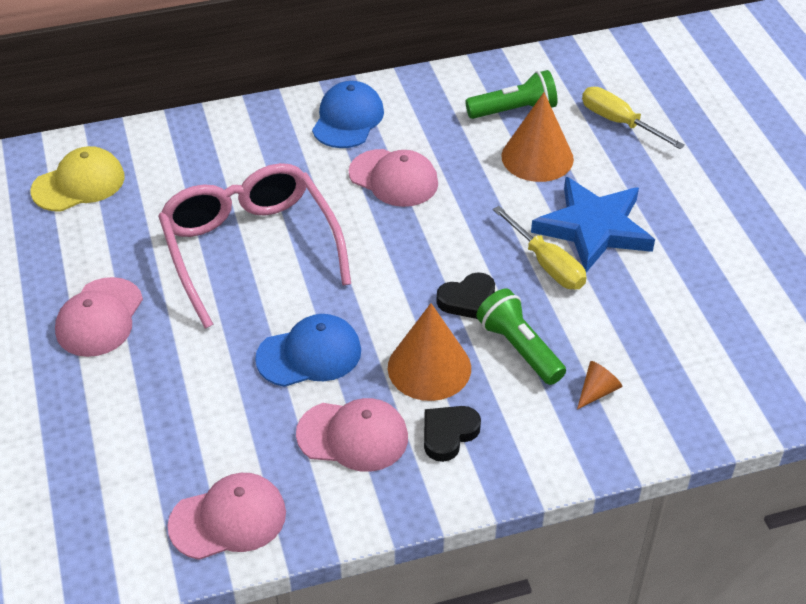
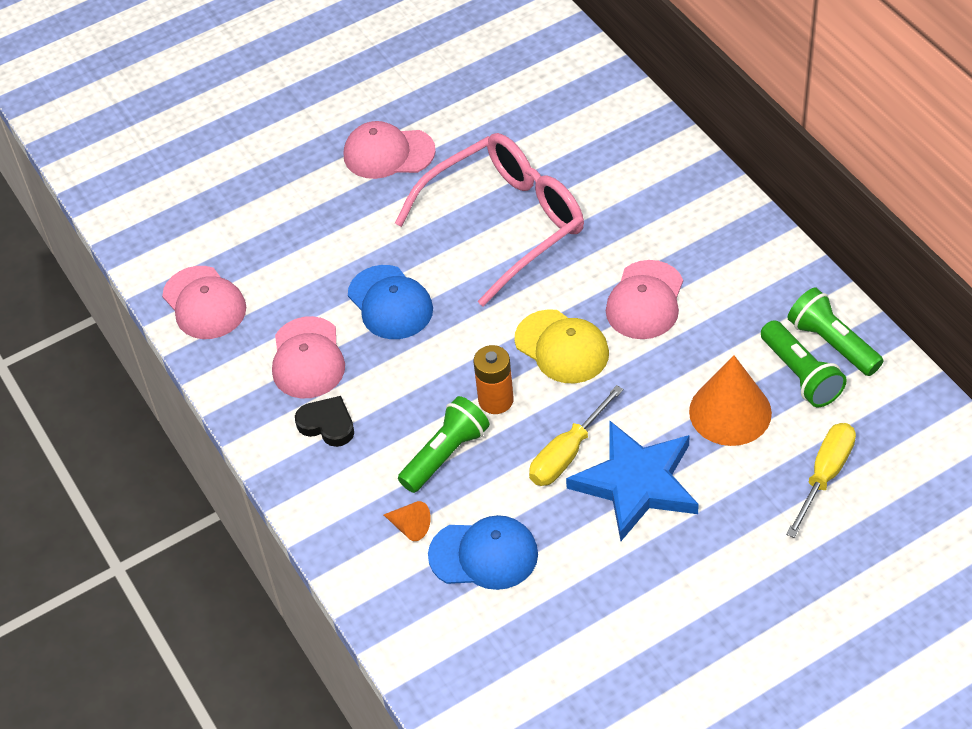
camera: 80 degrees right, 5 degrees up
(79, 184) = (544, 81): yellow cap -> yellow cap (562, 347)
(348, 119) = (720, 240): blue cap -> blue cap (484, 555)
(429, 367) = (401, 392): orange cone -> none
(467, 300) = (496, 400): black heart -> orange battery
(489, 86) = (832, 343): none -> green flashlight

